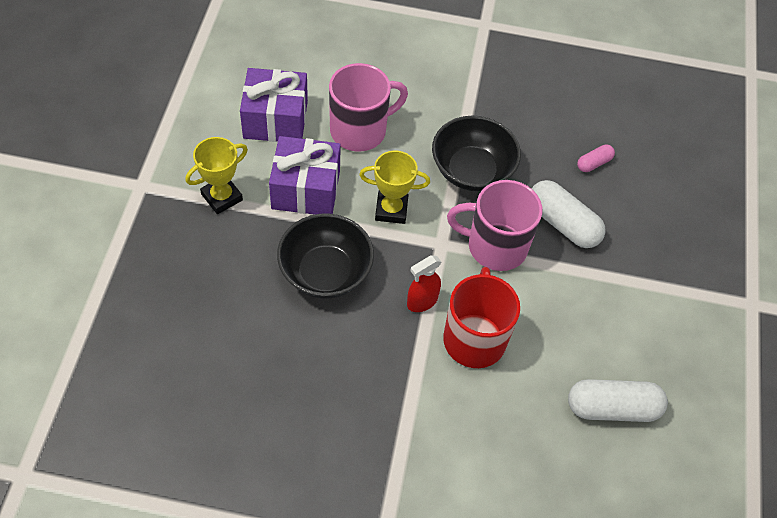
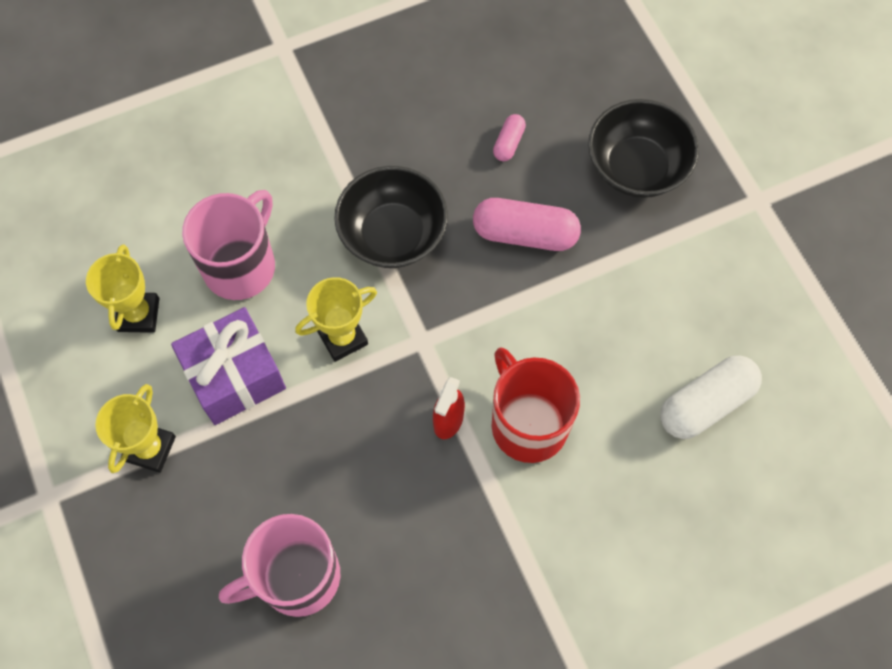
camera: 30 degrees left, 10 degrees up
(275, 119) = (138, 314): purple gift -> yellow trophy
(325, 272) = (326, 457): black bowl -> black bowl (636, 167)
(495, 246) = (477, 306): pink mug -> pink mug (297, 577)
(562, 223) = (525, 234): white capsule -> pink capsule

